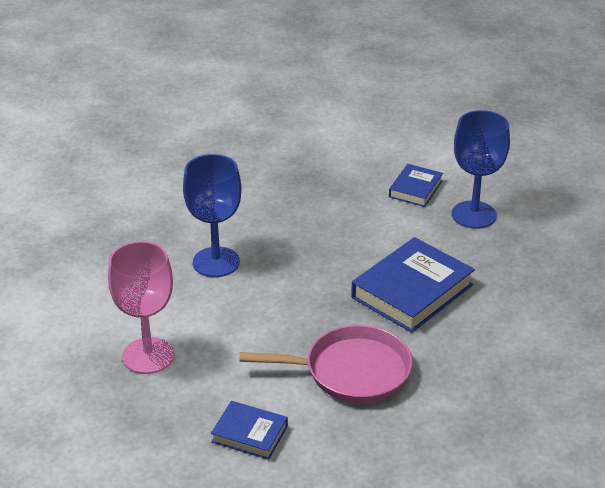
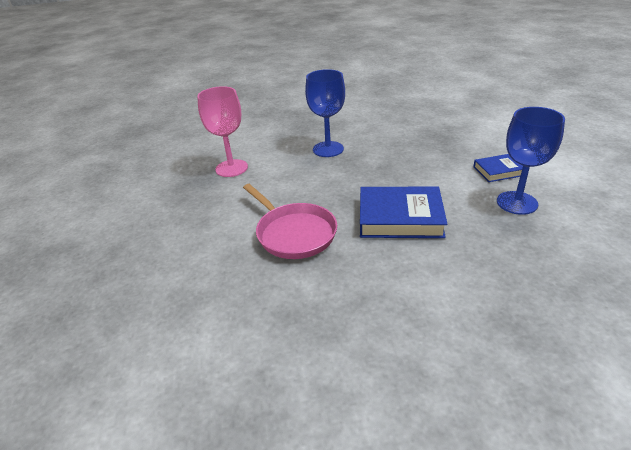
camera: 55 degrees right, 0 degrees up
(249, 434) = (201, 226): blue book -> none

